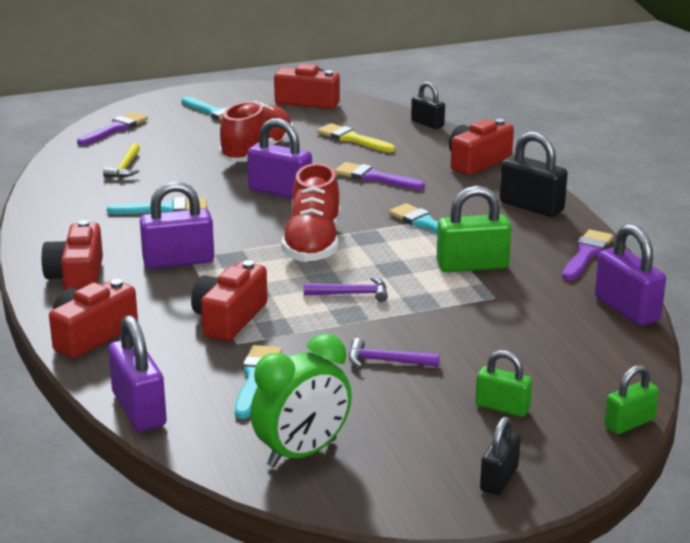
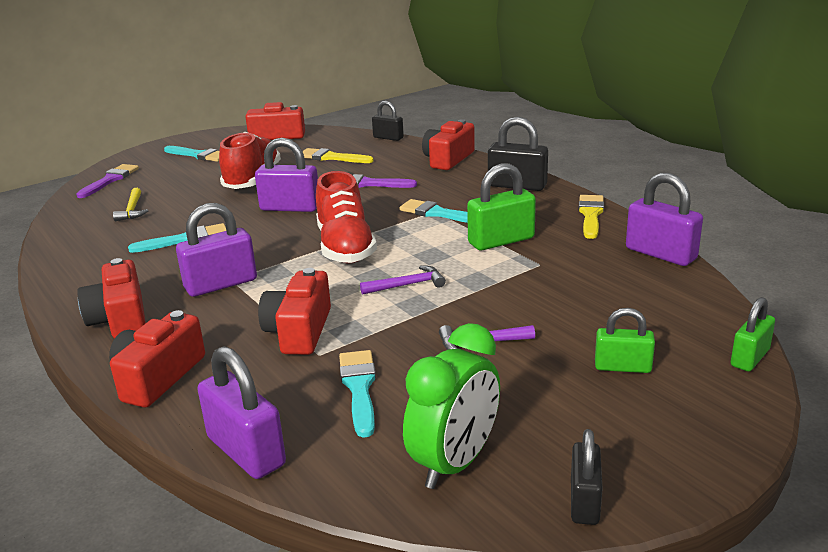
camera: 15 degrees left, 0 degrees up
(499, 479) = (676, 445): black padlock -> black padlock (584, 501)
(586, 254) = (591, 215): purple brush -> yellow brush

